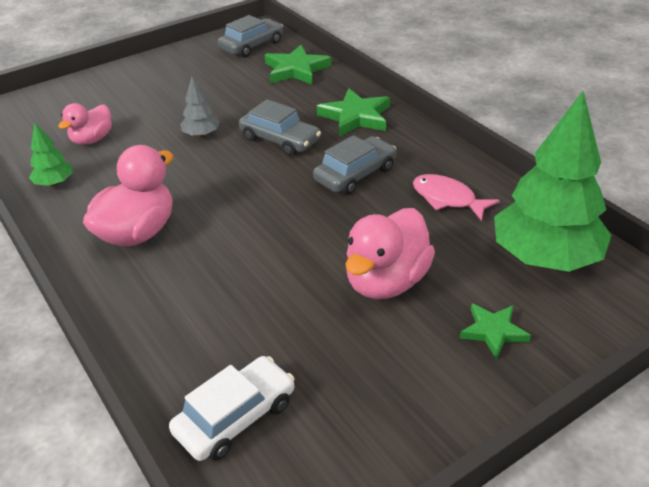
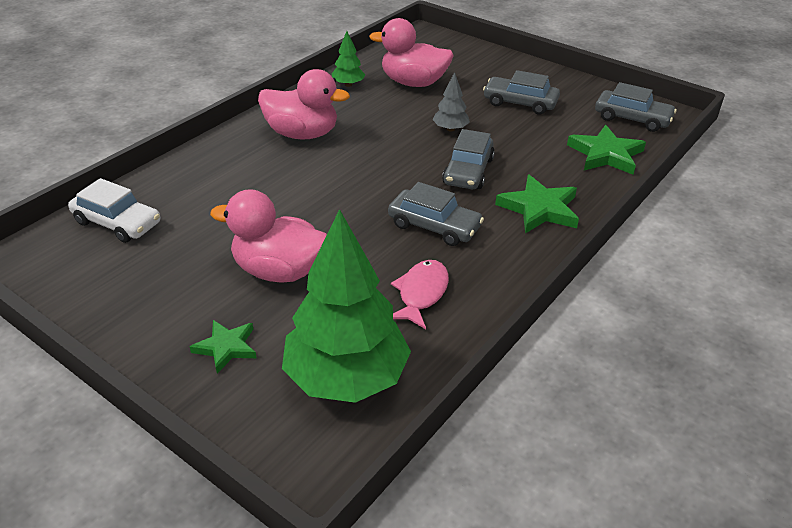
camera: 70 degrees right, 0 degrees up
(92, 139) = (413, 83): pink duck -> pink duck, size x1.62
(184, 89) = (520, 103): none -> grey car

